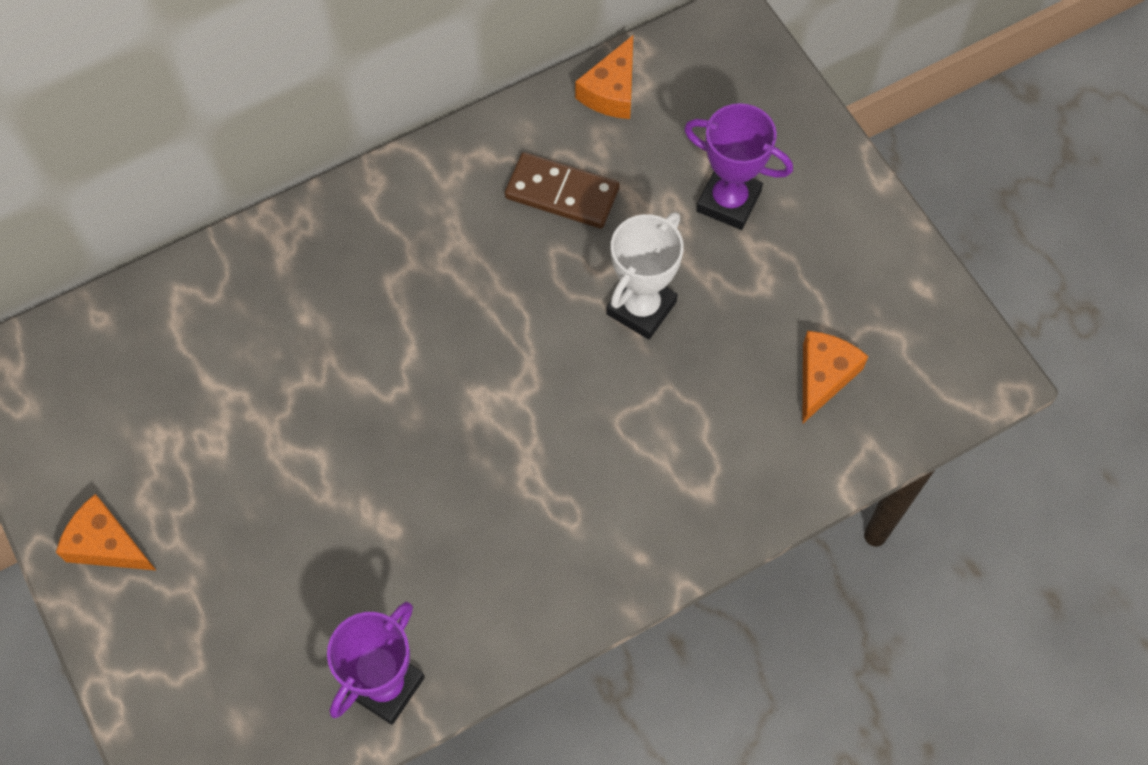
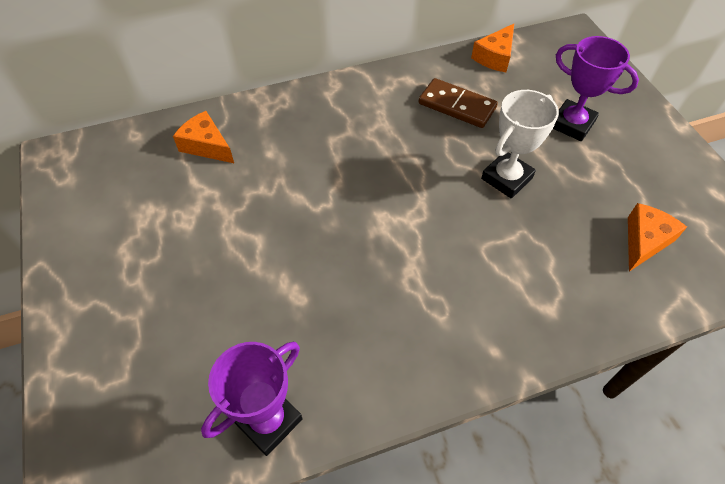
camera: 10 degrees right, 10 degrees down
(106, 544) = (87, 275): orange cheese -> orange cheese (206, 146)

